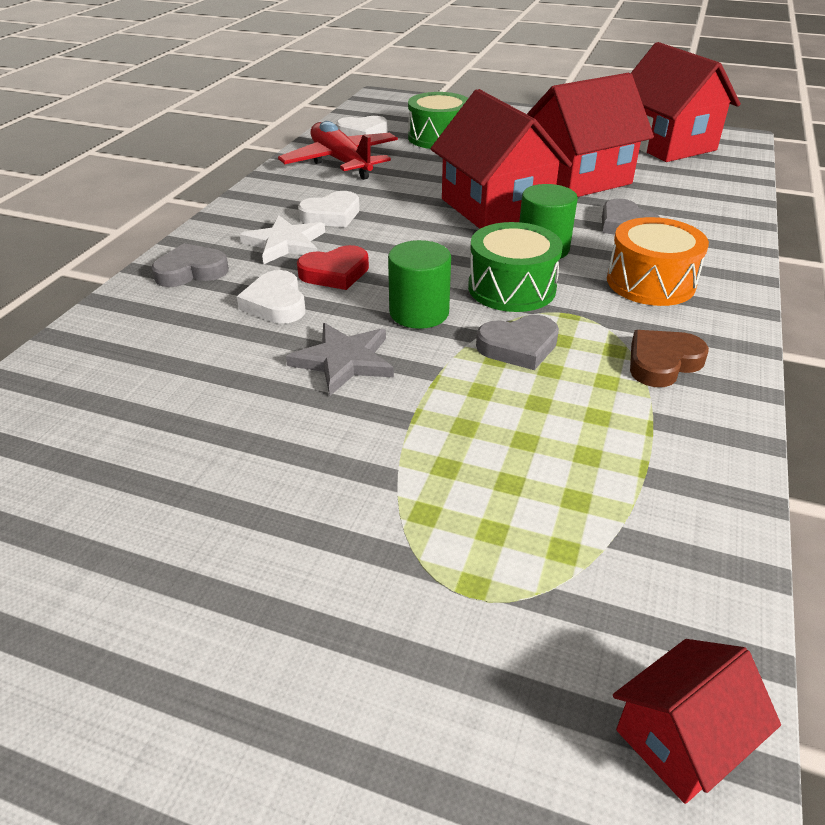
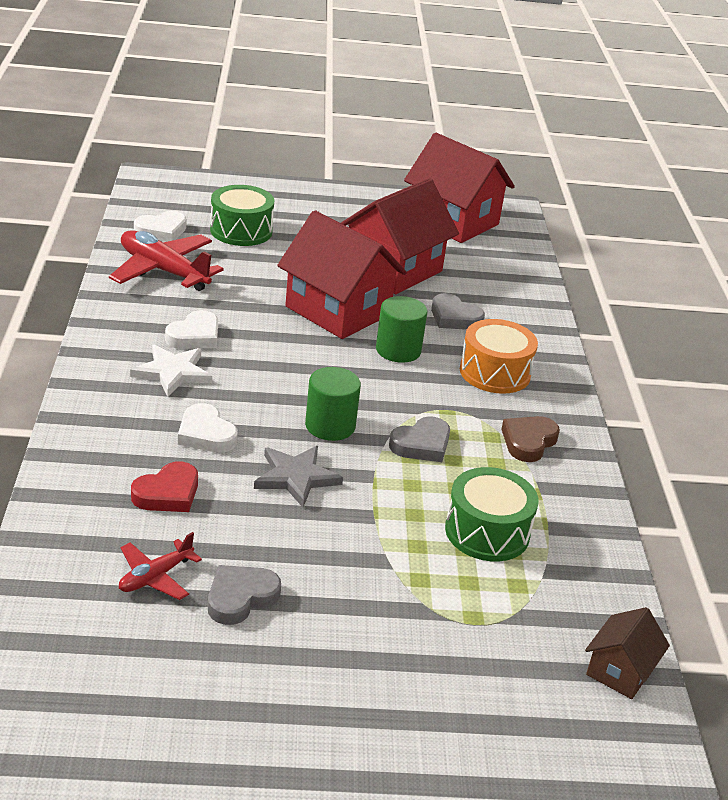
camera: 25 degrees left, 5 degrees down
(102, 446) = (155, 577): none -> red plane
(191, 271) = (106, 413): grey heart -> grey heart (240, 597)
(335, 273) = (237, 397): red heart -> red heart (167, 493)
(511, 288) = (391, 392): green drum -> green drum (487, 532)
(681, 738) = (620, 671): red house -> brown house

